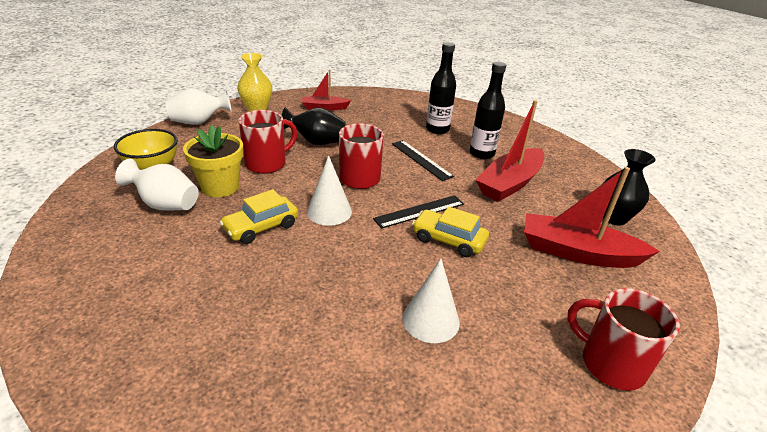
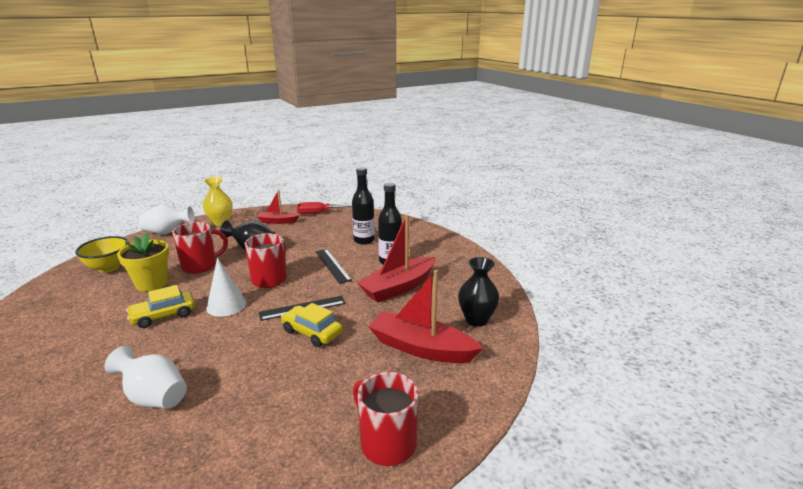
camera: 10 degrees right, 10 degrees down
(165, 205) = (101, 296): white vase -> white vase (154, 397)
(368, 97) = (320, 213): none -> red screwdriver
(430, 320) = (253, 396): white cone -> none

